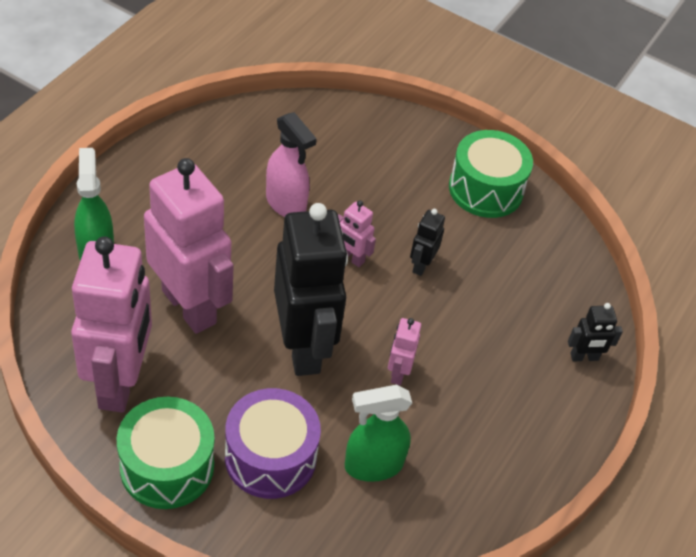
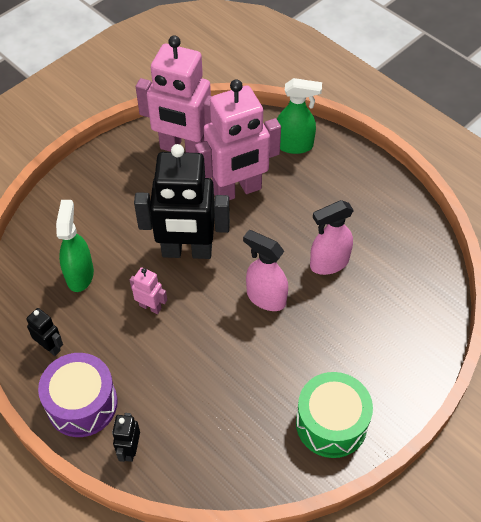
camera: 110 degrees right, 5 degrees up
(167, 466) = (115, 166): green drum -> none
(270, 457) = (105, 219): purple drum -> purple drum (82, 404)
(351, 258) = (265, 298): pink robot -> pink spray bottle
(421, 265) = (250, 347): black robot -> black robot (50, 347)

